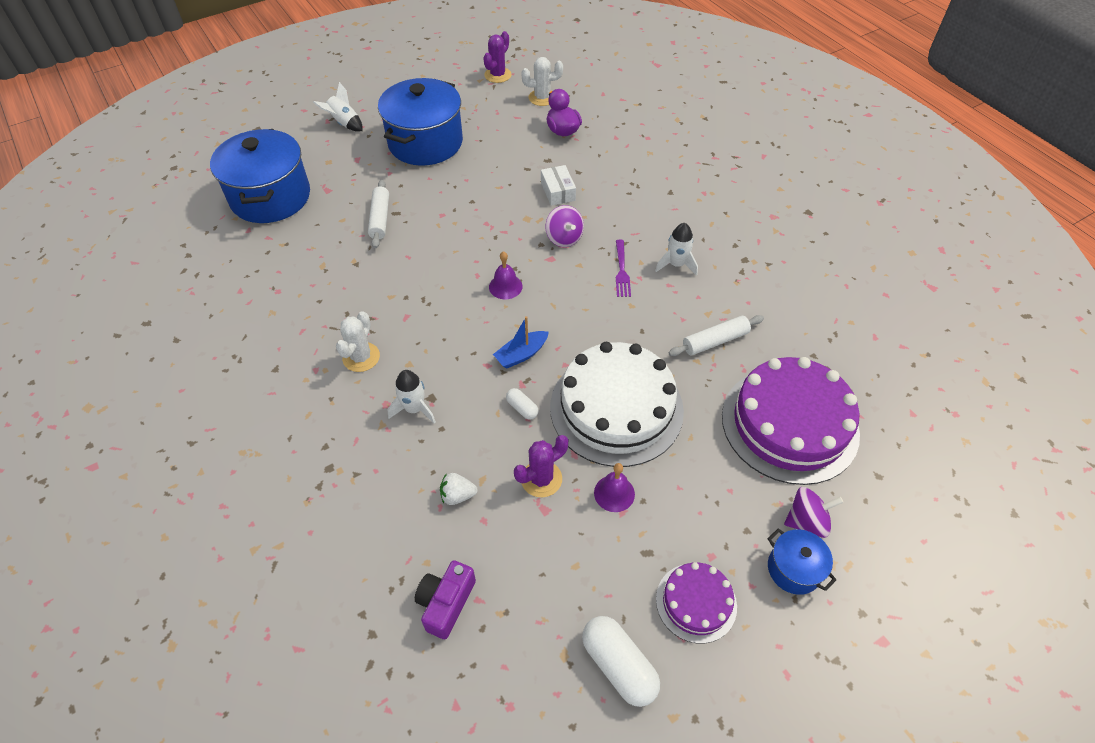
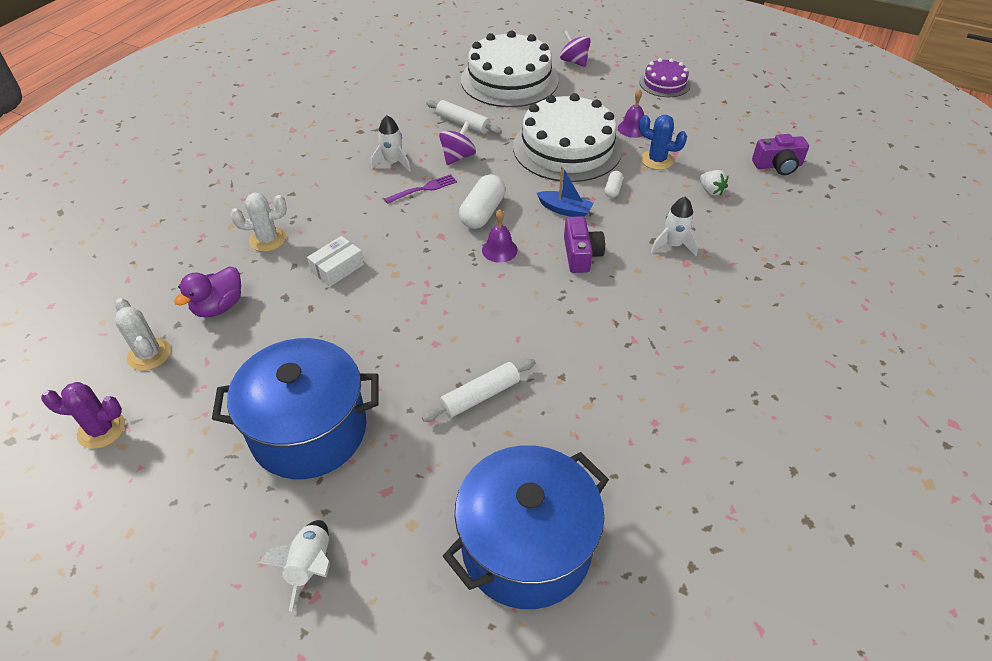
camera: 120 degrees left, 5 degrees down
(361, 357) = (662, 304): white cactus -> white cactus (268, 239)
(457, 335) = (581, 254): none -> purple camera
(541, 479) = (657, 160): purple cactus -> blue cactus
(564, 238) = (406, 237): purple spinning top -> purple spinning top (458, 157)
(618, 665) = (728, 97): white capsule -> white capsule (482, 213)
(789, 424) = (509, 80): purple cake -> white cake
(794, 569) = (608, 60): blue pot -> none

